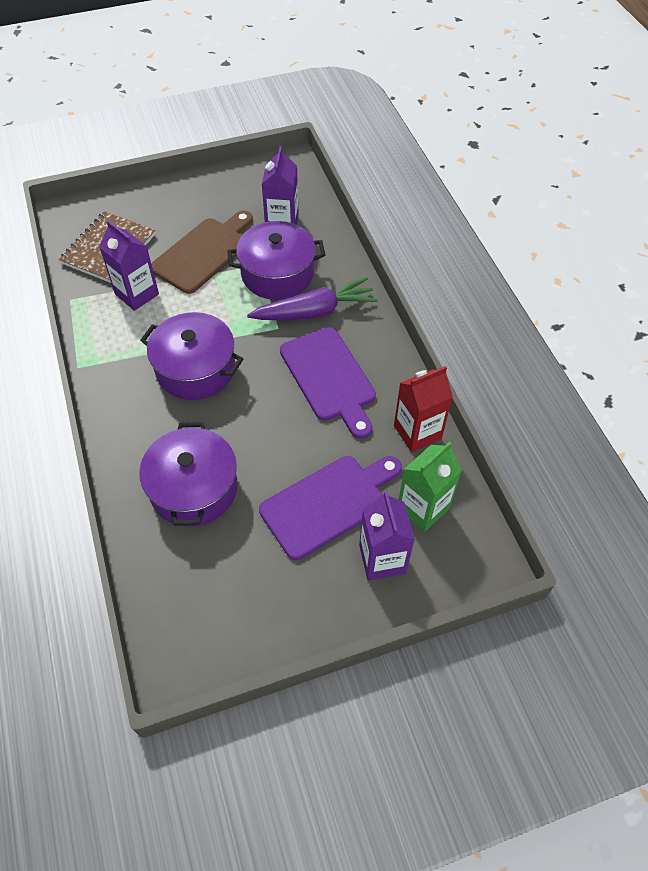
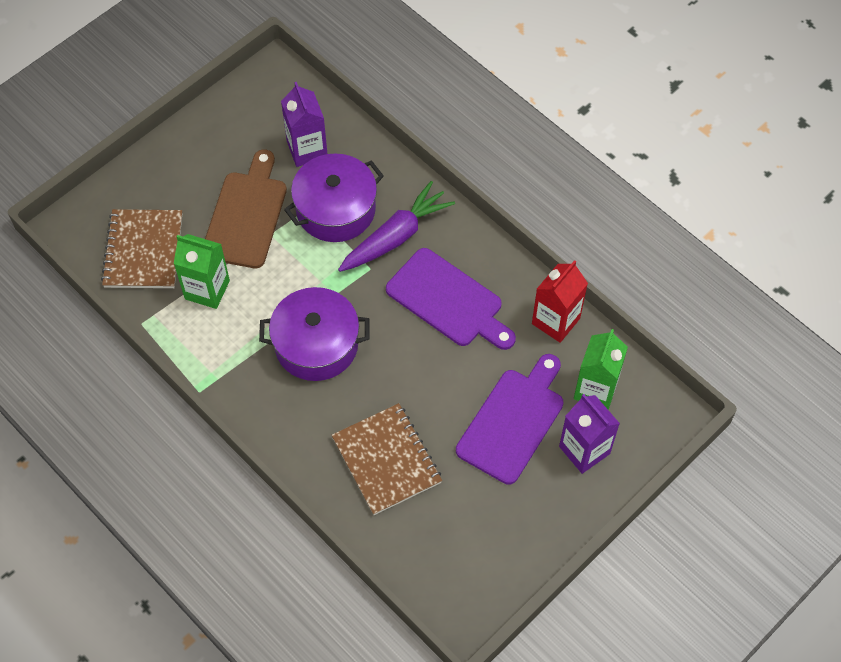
camera: 25 degrees left, 5 degrees up
(137, 294) = (207, 290): purple carton -> green carton
(194, 488) = (386, 460): purple pot -> brown notebook

